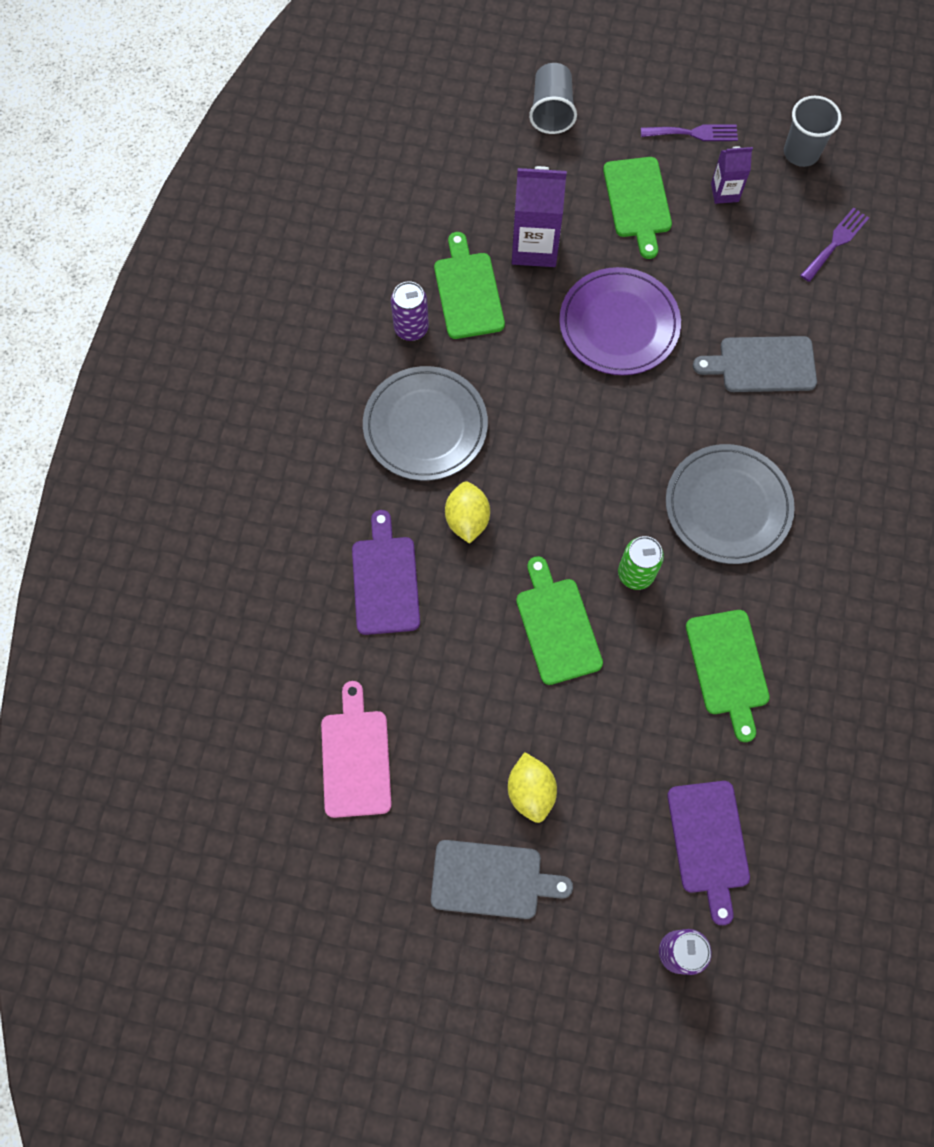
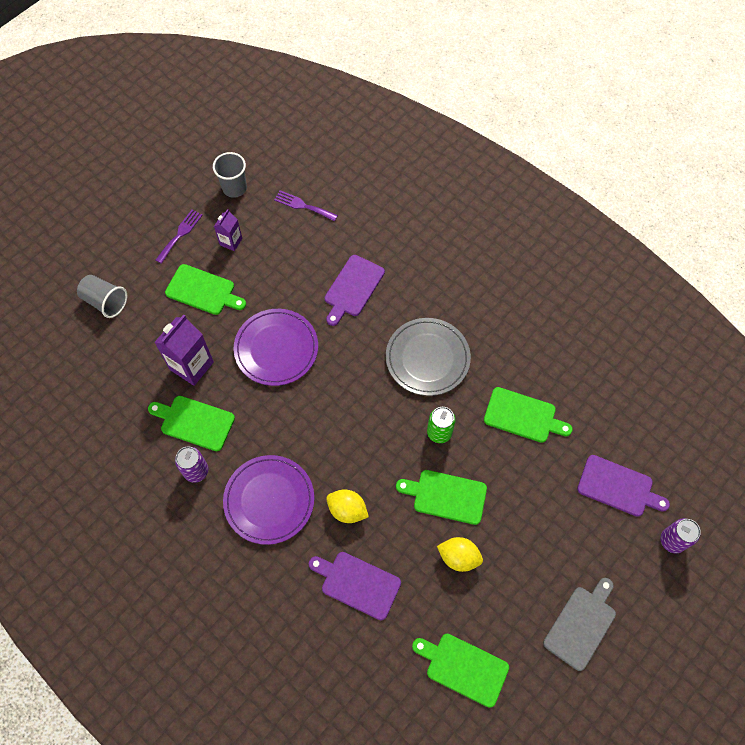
camera: 60 degrees left, 5 degrees down
(356, 758) = (463, 668): pink cutting board -> green cutting board
(425, 426) = (269, 500): grey plate -> purple plate
(531, 791) = (539, 570): yellow lemon -> yellow lemon (458, 557)
(762, 365) = (353, 288): grey cutting board -> purple cutting board
(835, 242) = (303, 206): purple fork -> purple fork turned 45 degrees counterclockwise

